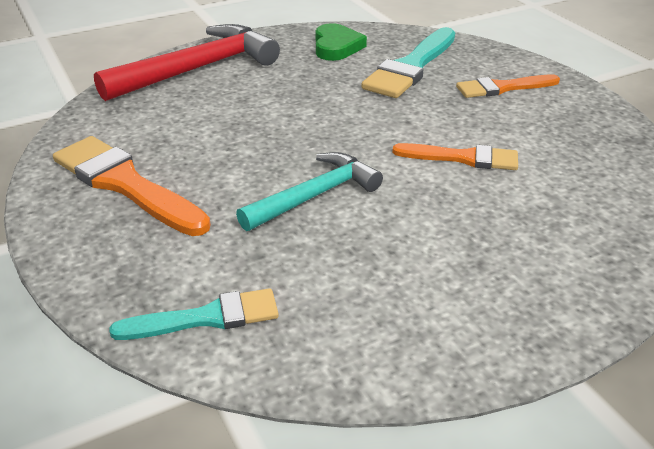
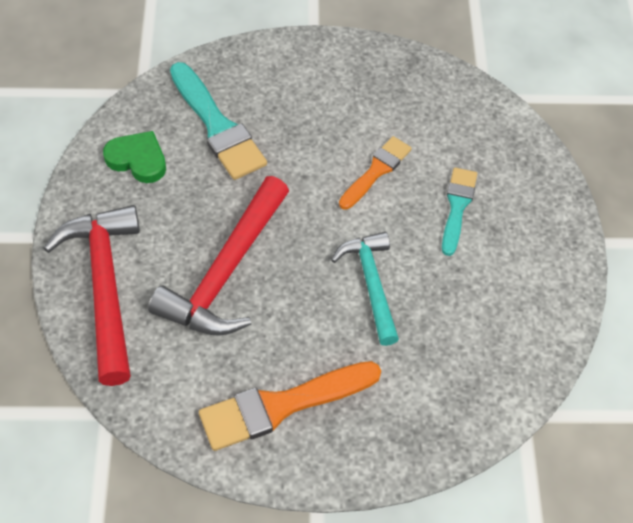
camera: 65 degrees left, 20 degrees up
(206, 318) = (471, 401): turquoise brush -> turquoise brush (457, 207)
(258, 114) = (226, 272): none -> red hammer
(502, 88) = (294, 88): orange brush -> none

